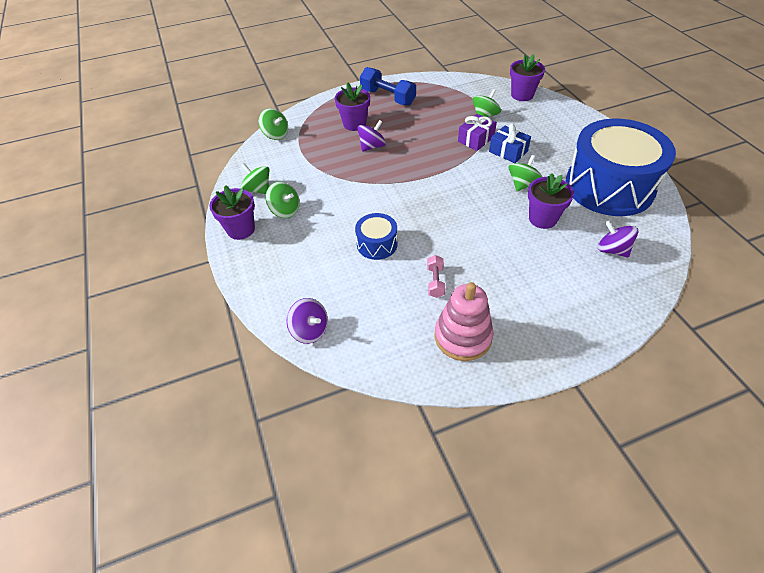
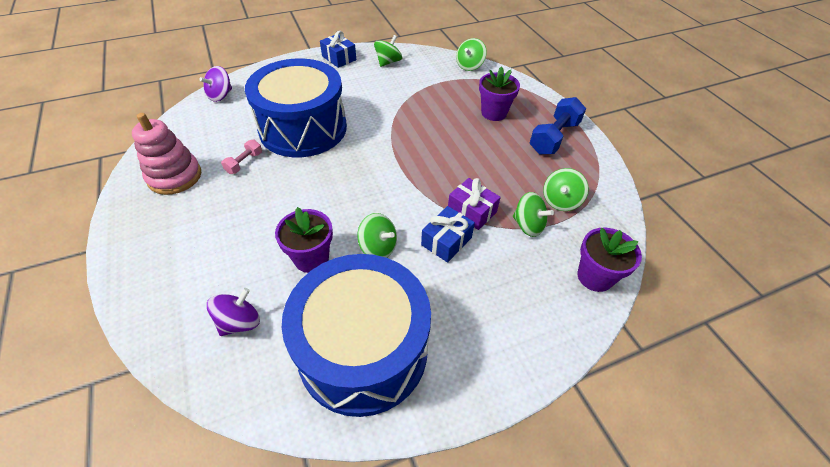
camera: 85 degrees right, 0 degrees up
(241, 229) = (339, 58): purple flower pot -> blue gift
(285, 210) = (358, 77): green spinning top -> green spinning top (560, 201)
(372, 146) = (453, 125): purple spinning top -> none
(377, 244) = (303, 128): blue drum -> blue drum, size x2.27
(435, 282) = (244, 163): pink dumbbell -> pink dumbbell turned 60 degrees counterclockwise

